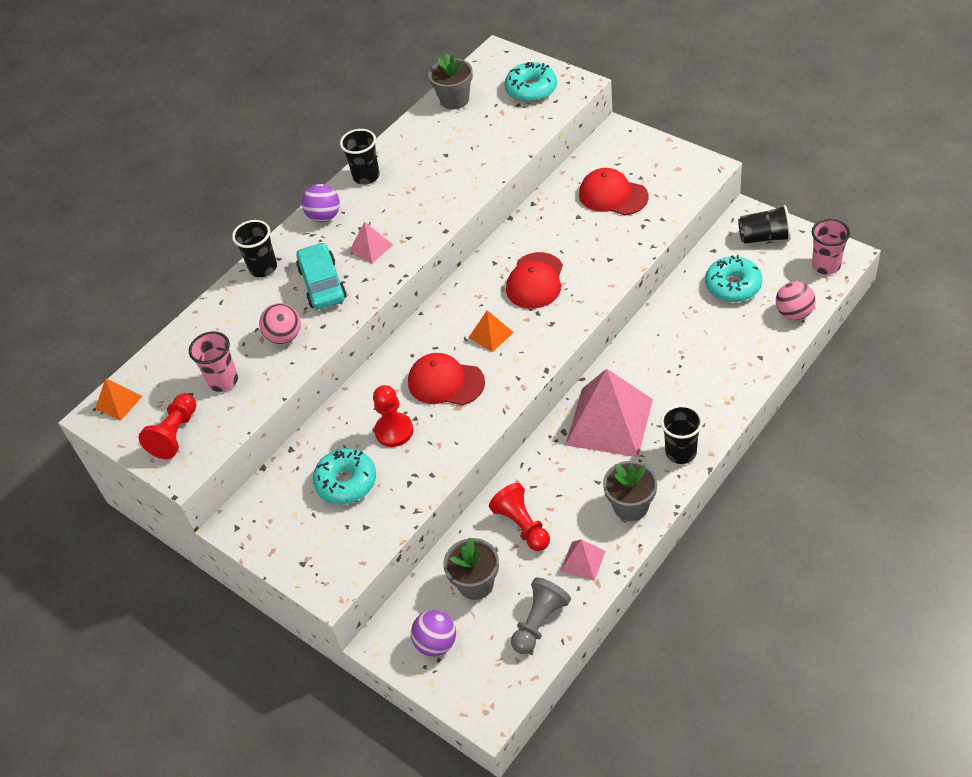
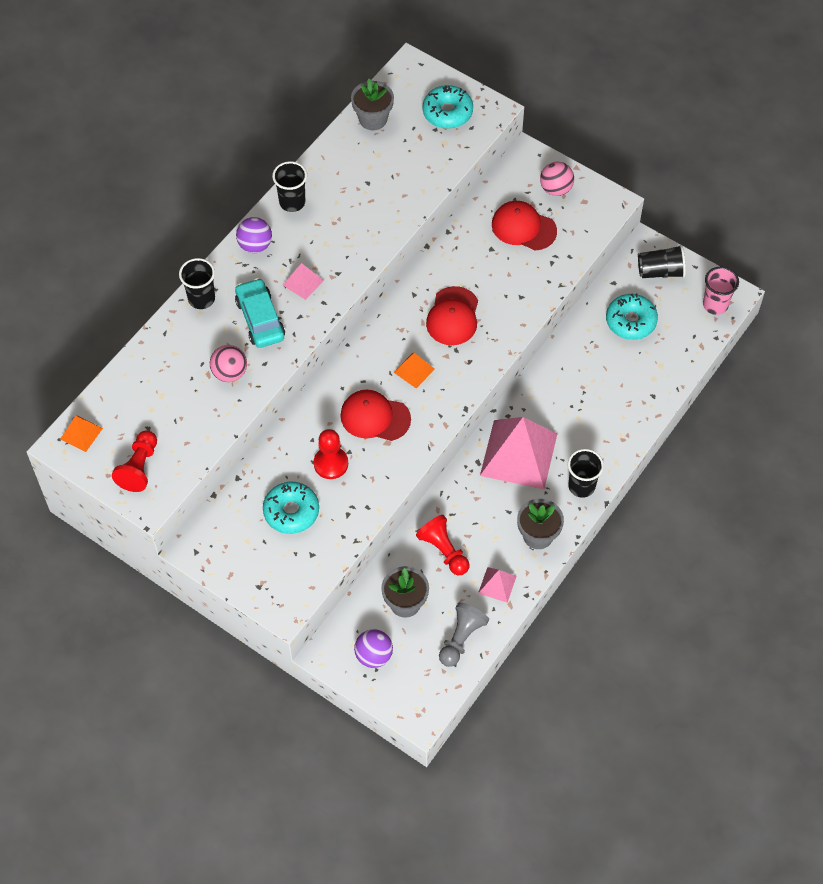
camera: 10 degrees left, 10 degrees up
(223, 381) = (177, 416): pink cup -> none
(794, 313) = (684, 353): pink ball -> pink ball (555, 189)

